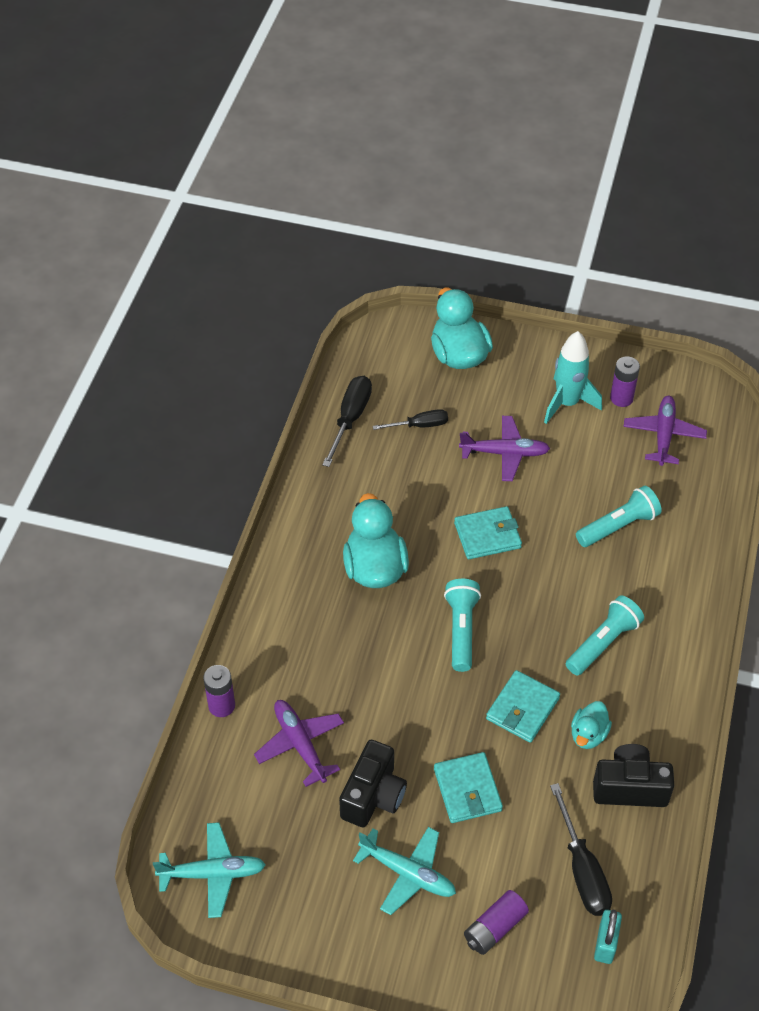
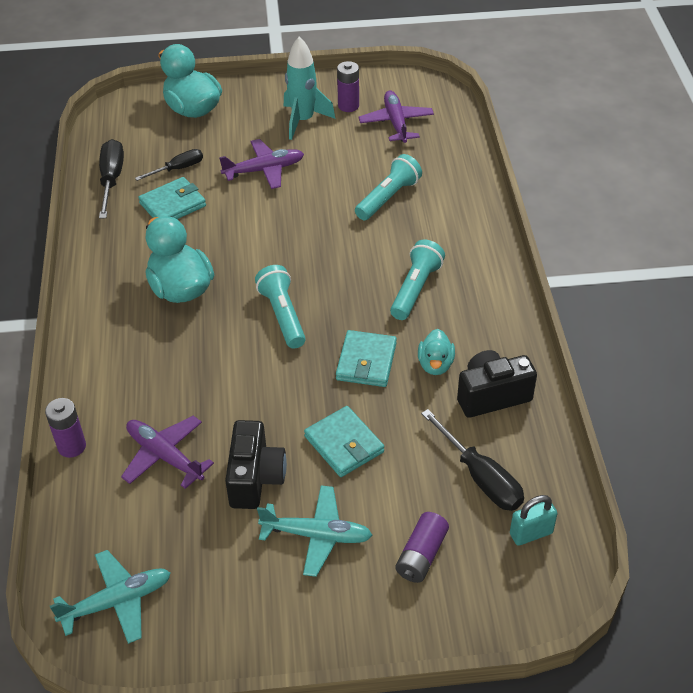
camera: 20 degrees left, 5 degrees down
(487, 535) = (275, 235): turquoise wallet -> turquoise wallet (173, 204)
(605, 944) = (531, 533): turquoise padlock -> turquoise padlock turned 75 degrees clockwise

